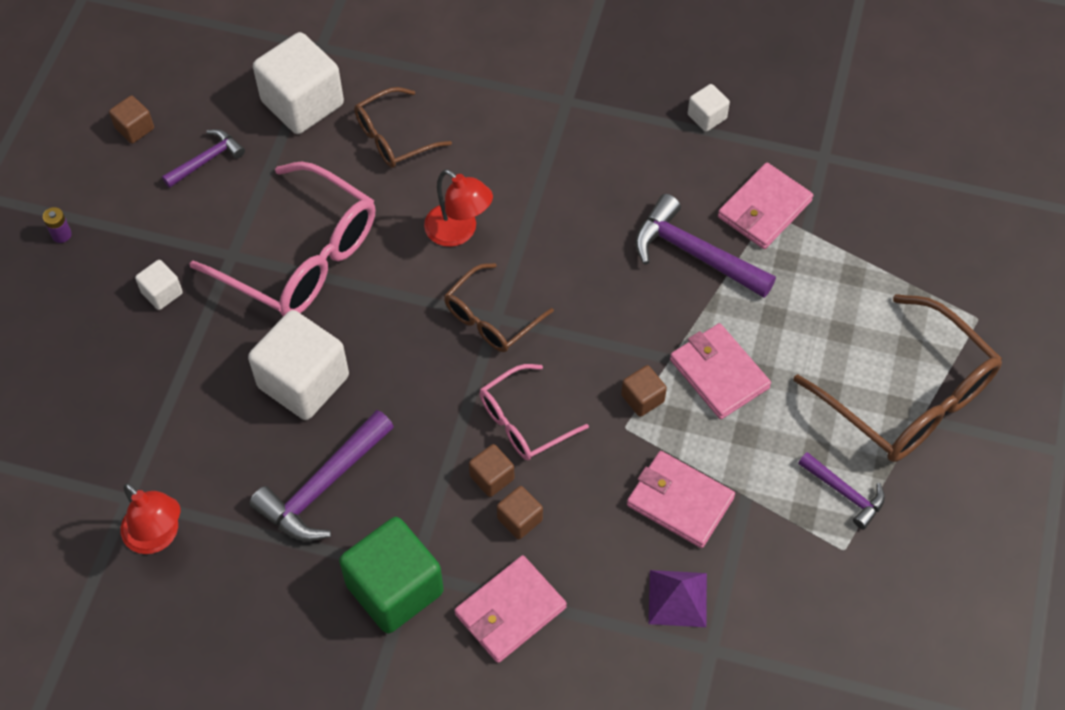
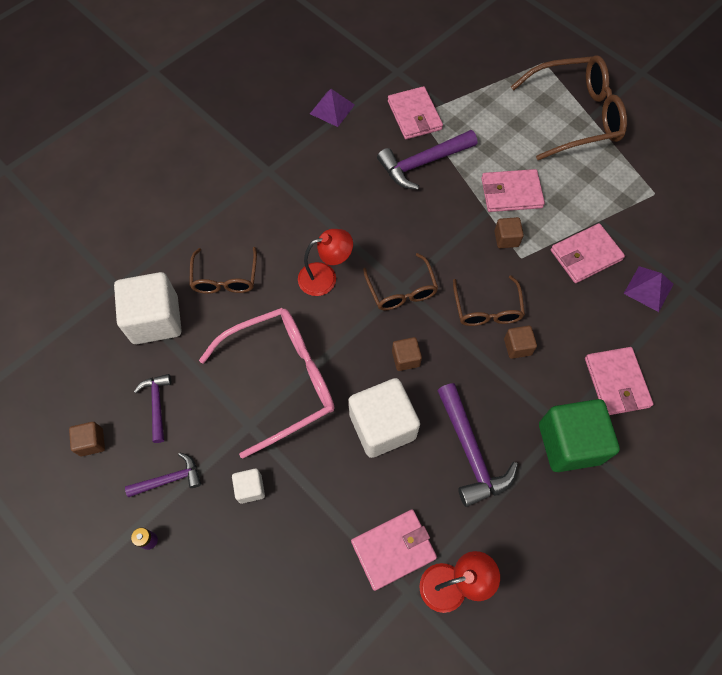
camera: 60 degrees left, 5 degrees up
(166, 460) = (393, 549): none -> pink wallet
(520, 519) = (555, 345): brown cube -> brown cube (405, 358)
(524, 421) = (487, 309): pink glasses -> brown glasses
(707, 117) = (332, 109): white cube -> purple pyramid
(845, 493) = (620, 175): purple hammer -> purple hammer (170, 479)

